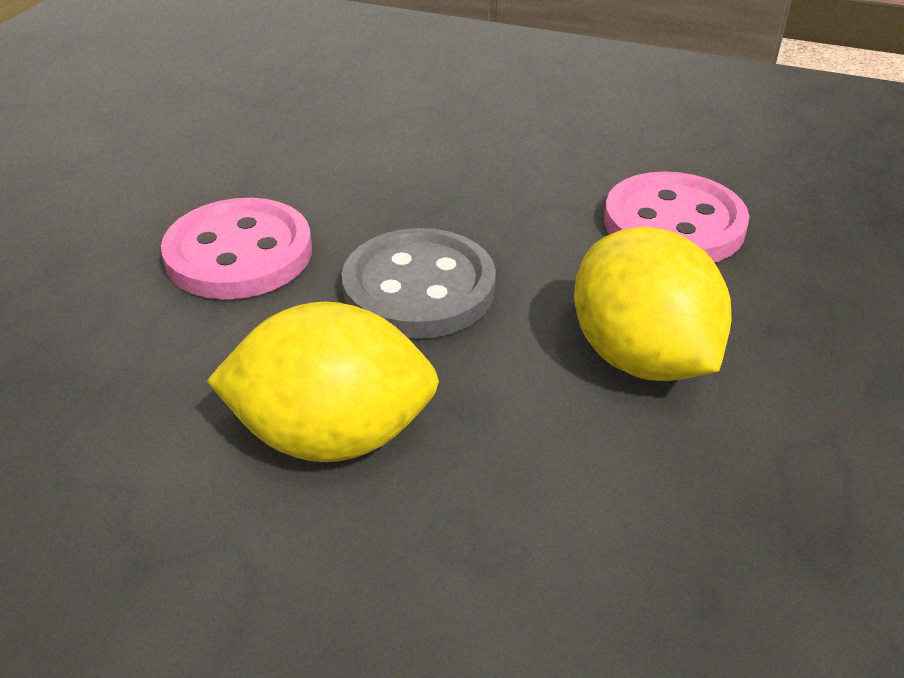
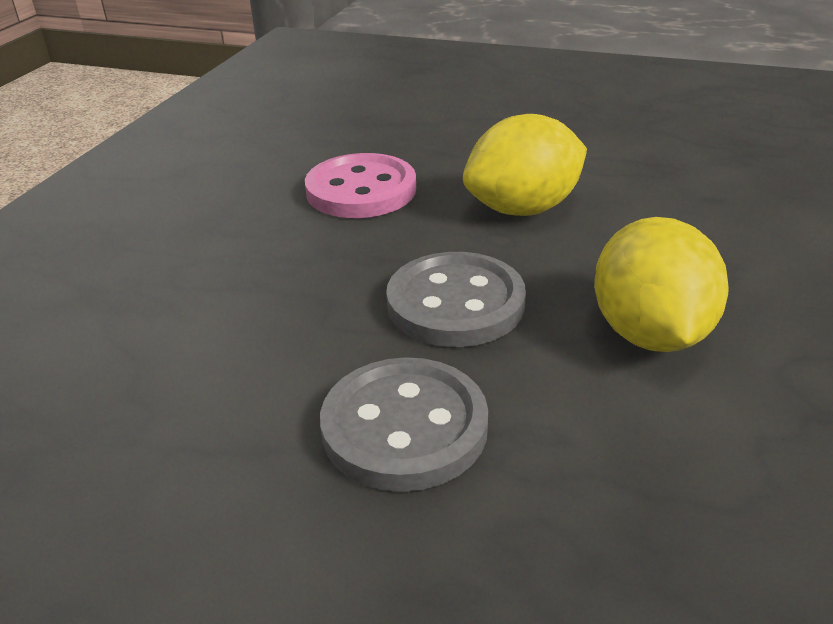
camera: 90 degrees left, 5 degrees down
(239, 253) = (404, 427): pink button -> grey button

